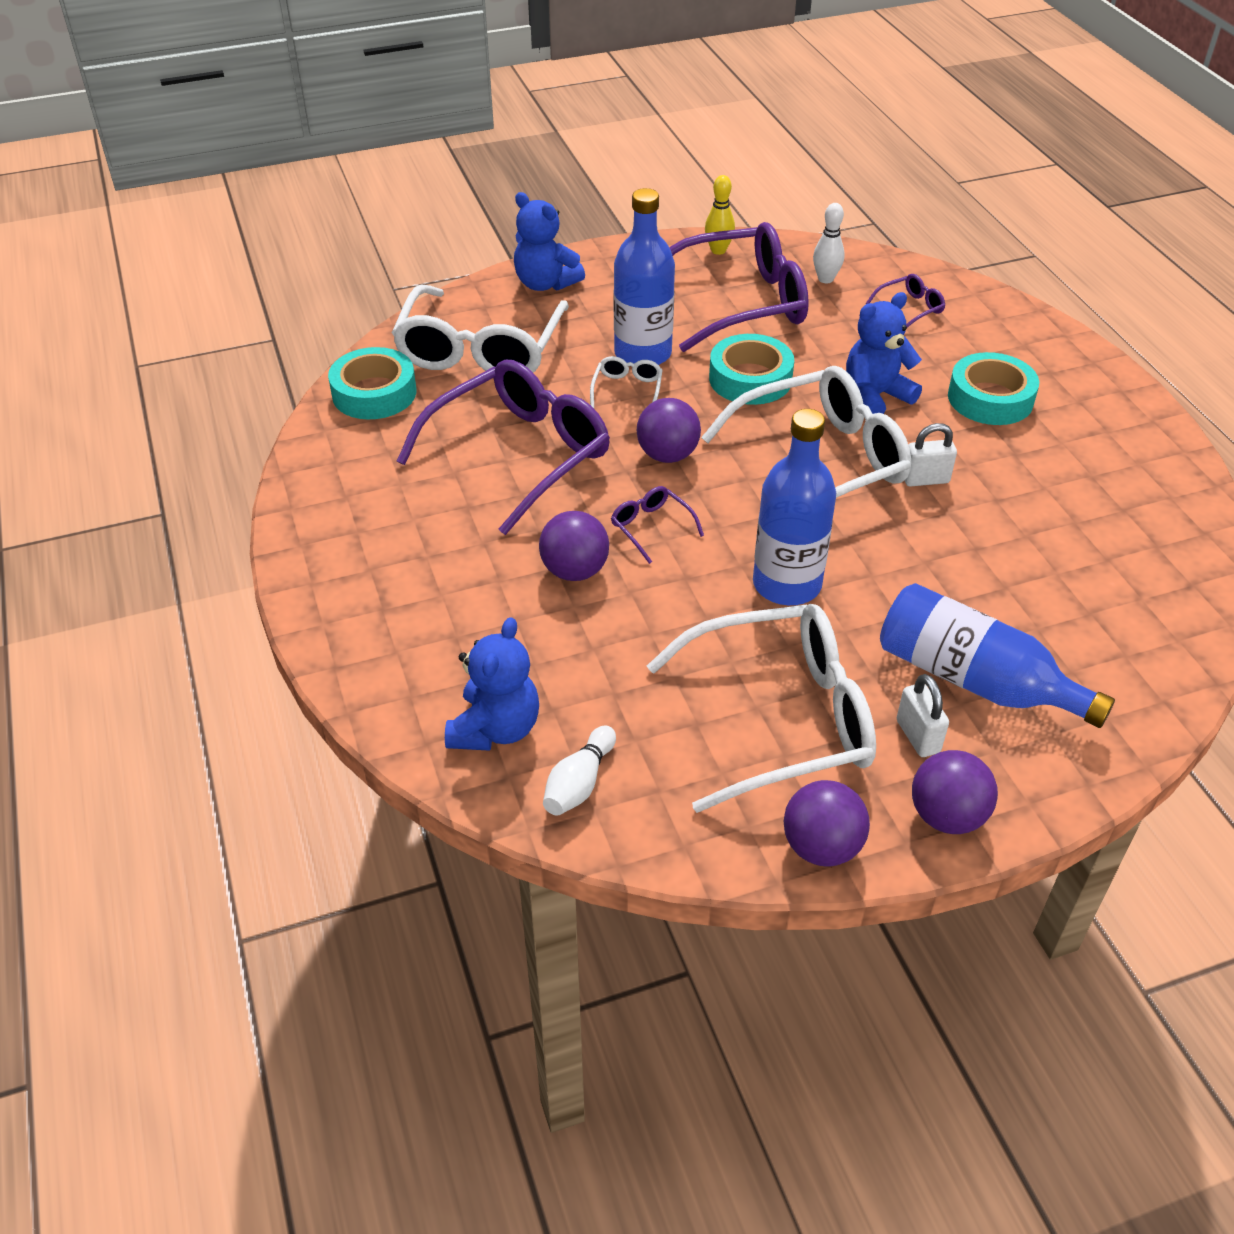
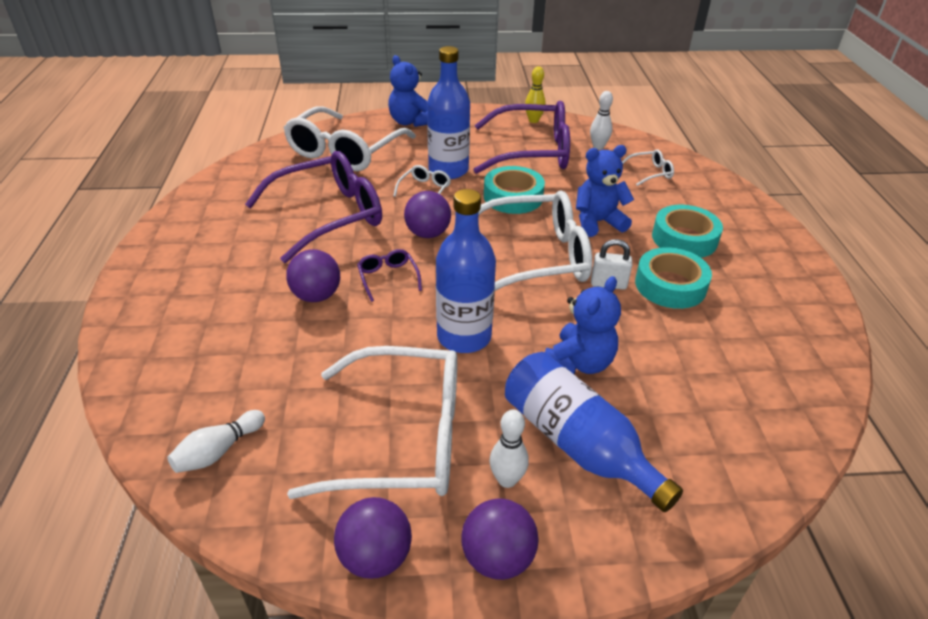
camera: 15 degrees right, 5 degrees down
(374, 393) = (262, 164): turquoise tape -> turquoise tape (670, 285)
(495, 729) = (187, 394): blue teddy bear -> blue teddy bear (579, 363)
(910, 308) = (650, 173): purple glasses -> white glasses
(918, 736) = (507, 480): white padlock -> white bowling pin

